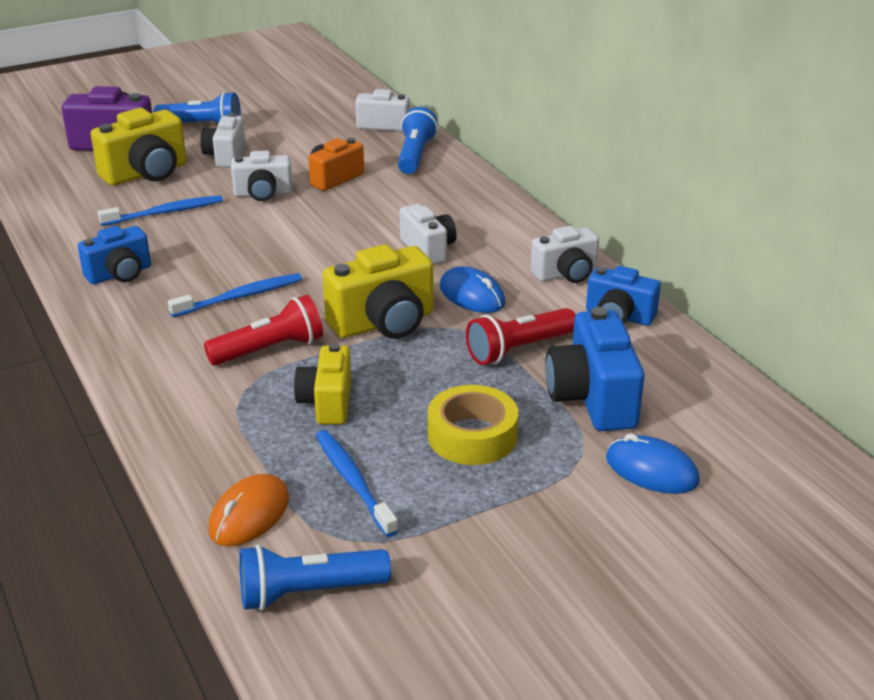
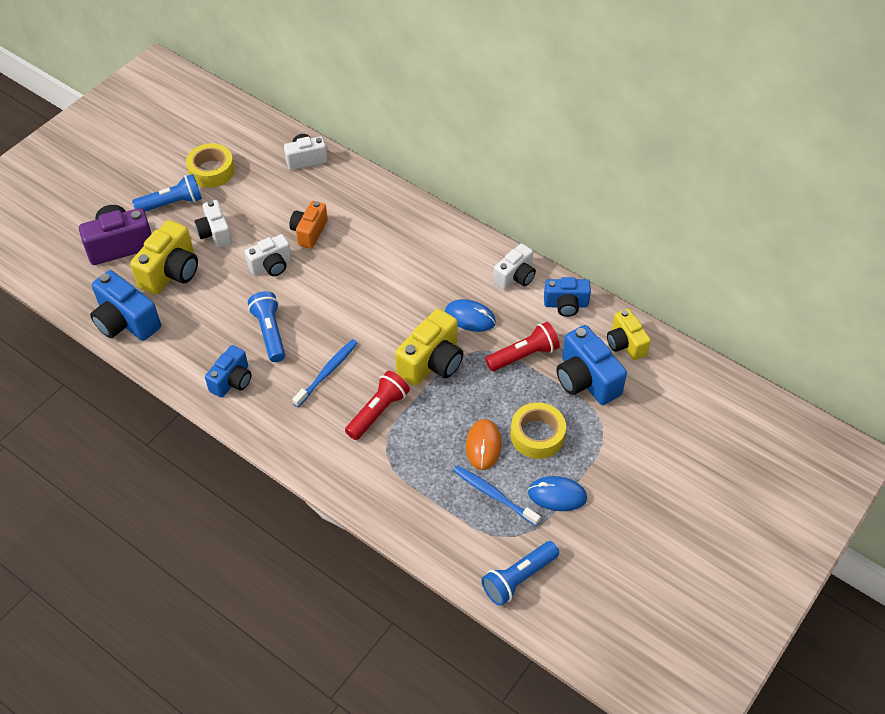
camera: 25 degrees left, 20 degrees up
(56, 198) = (126, 322): none -> blue camera
(165, 212) = (217, 309): blue toothbrush -> none
(249, 515) = (453, 541): orange mouse -> orange mouse (483, 445)
(269, 112) = (211, 171): none -> yellow tape
(327, 403) = (441, 442): yellow camera -> yellow camera (625, 344)
(415, 155) = (349, 187): blue flashlight -> blue flashlight (270, 332)
(428, 249) = (418, 284): white camera -> none
(518, 349) = (524, 355): red flashlight -> red flashlight turned 150 degrees counterclockwise
(651, 470) = (643, 422): blue mouse -> blue mouse (557, 495)

